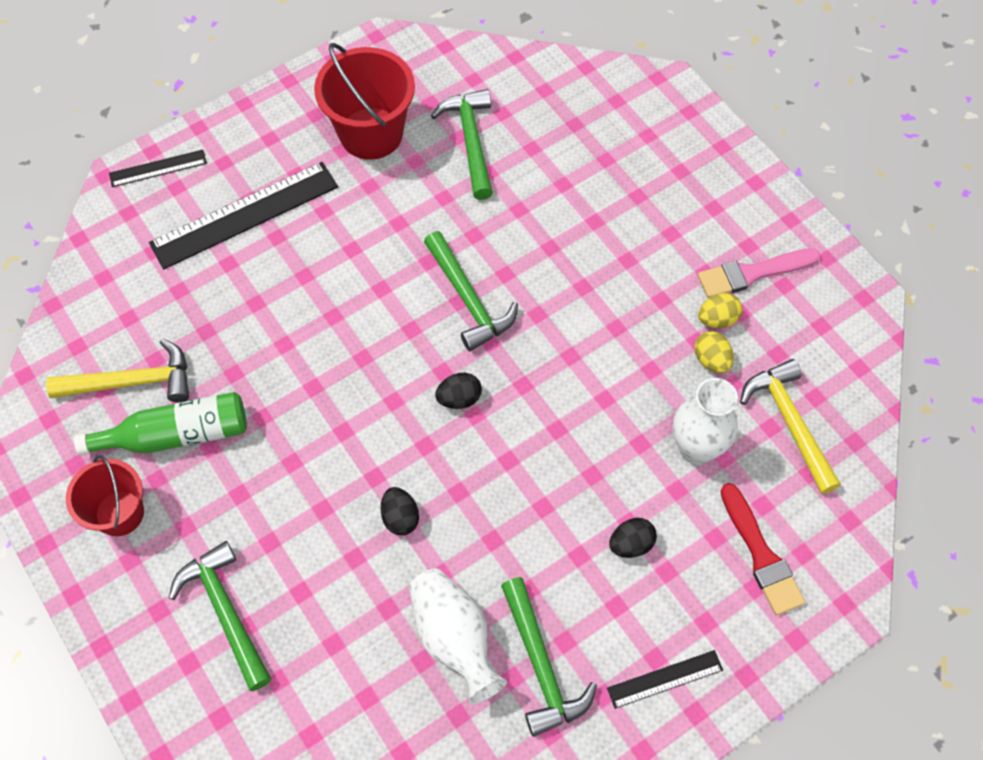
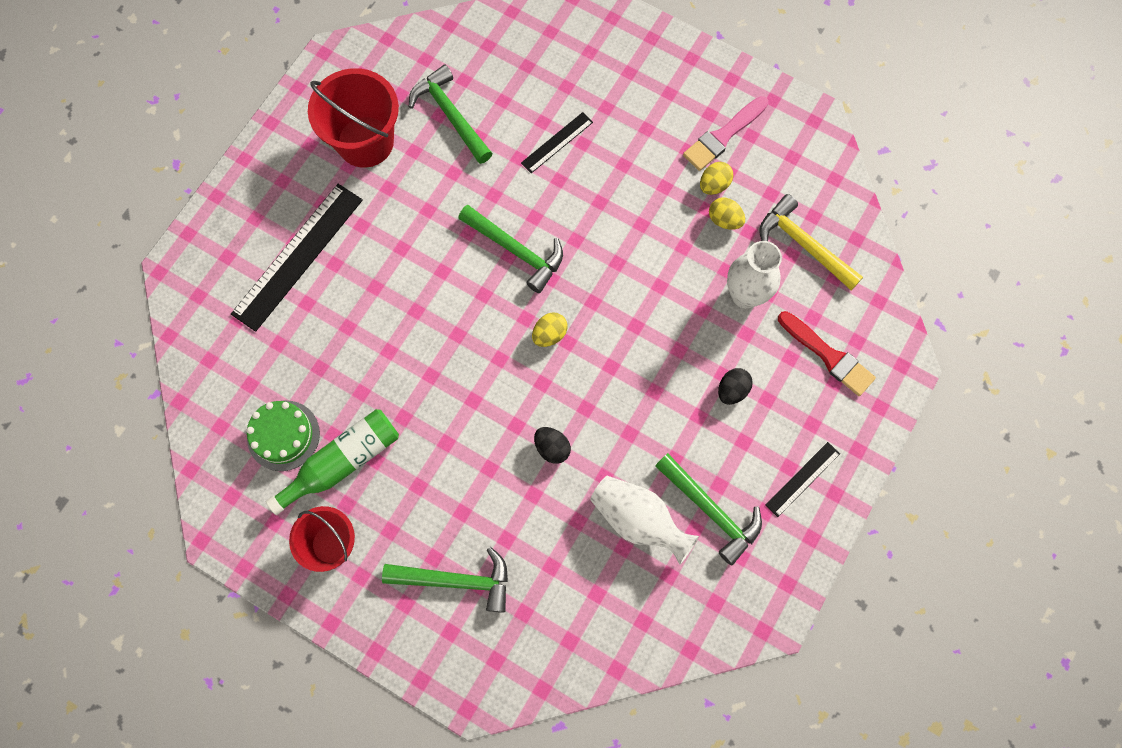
camera: 25 degrees left, 10 degrees up
(133, 382) = (283, 435): yellow hammer -> green cake
(158, 168) = (202, 247): black ruler -> black ruler (557, 142)
(225, 611) = (457, 580): green hammer -> green hammer turned 150 degrees clockwise
(459, 398) = (549, 334): black egg -> yellow egg

